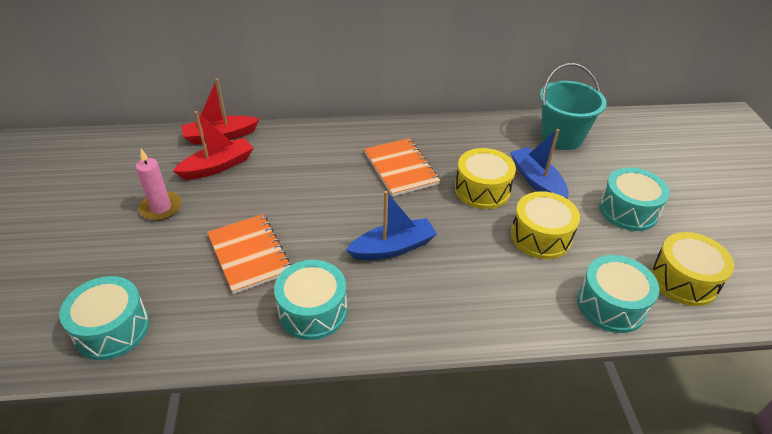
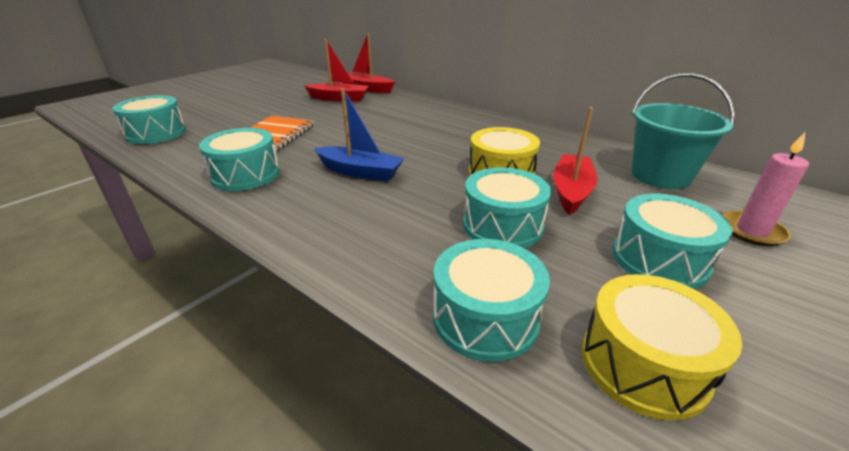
camera: 45 degrees right, 10 degrees down
(161, 208) = (277, 103): pink candle -> pink candle (751, 231)
(401, 168) = (453, 138): orange notebook -> none
(537, 181) = (571, 191): blue boat -> red boat
(540, 236) = (502, 225): yellow drum -> turquoise drum

